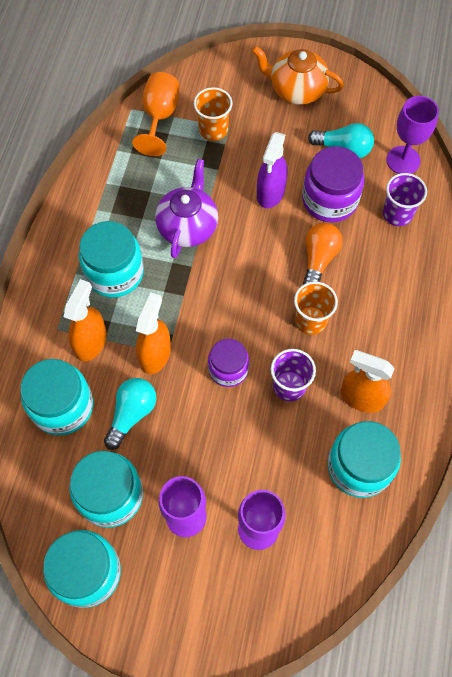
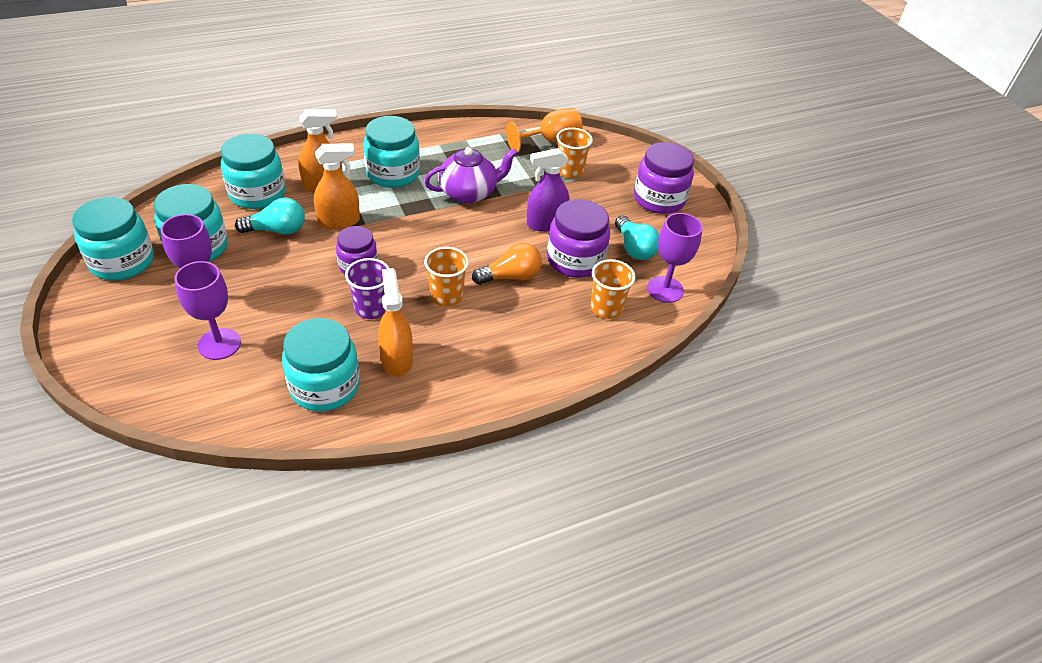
camera: 50 degrees right, 20 degrees down
(296, 90) = (659, 199): orange teapot -> purple jar
(397, 214) = (606, 308): purple cup -> orange cup

